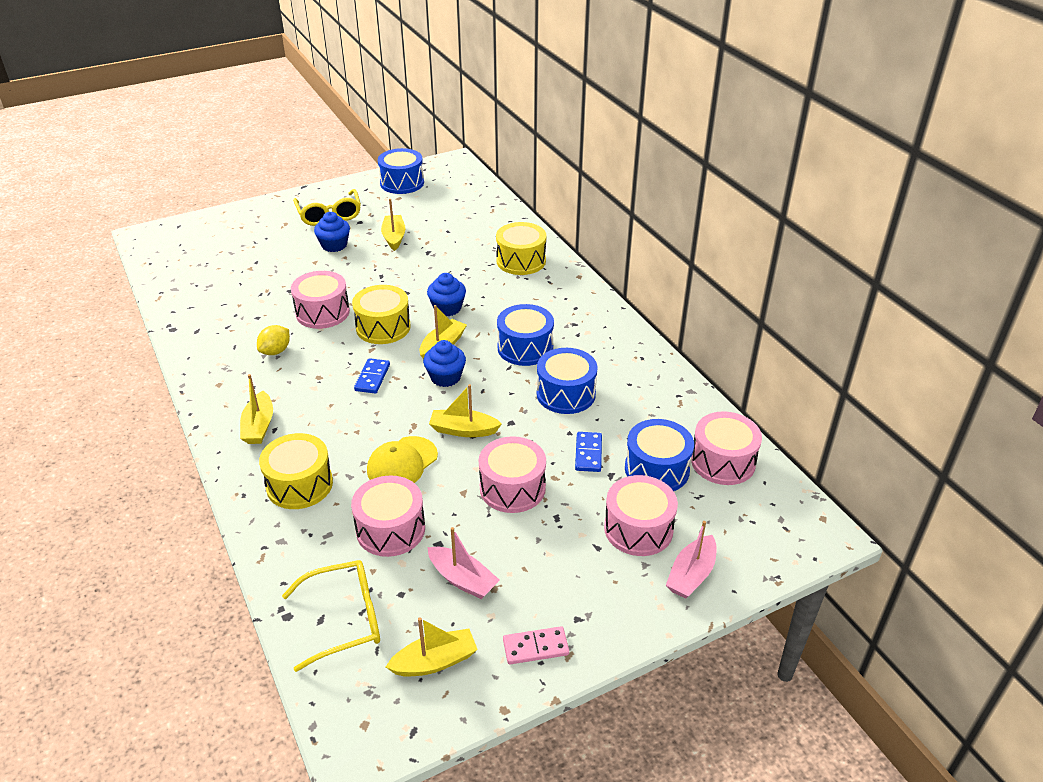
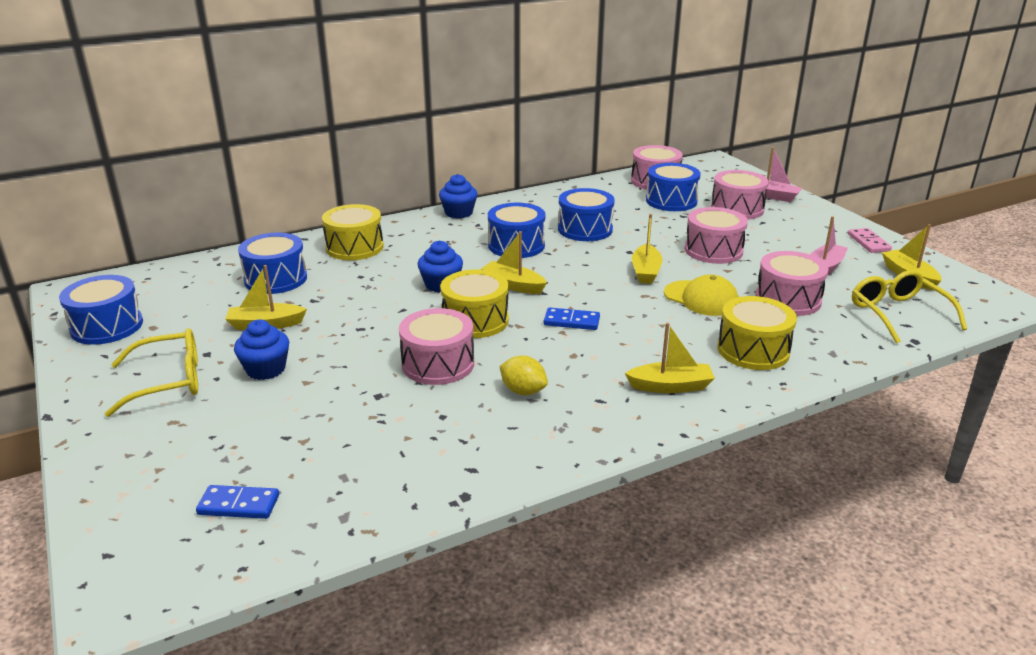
camera: 90 degrees left, 10 degrees down
(445, 377) = (566, 282): blue cupcake -> blue cupcake (458, 213)
(464, 232) = (276, 279): none -> blue drum
(588, 453) = (661, 222): blue domino -> blue domino (239, 505)

